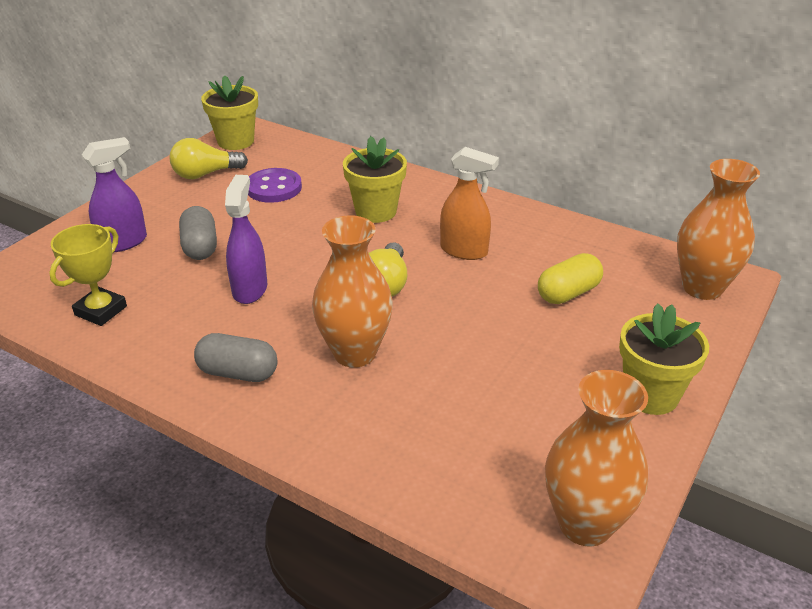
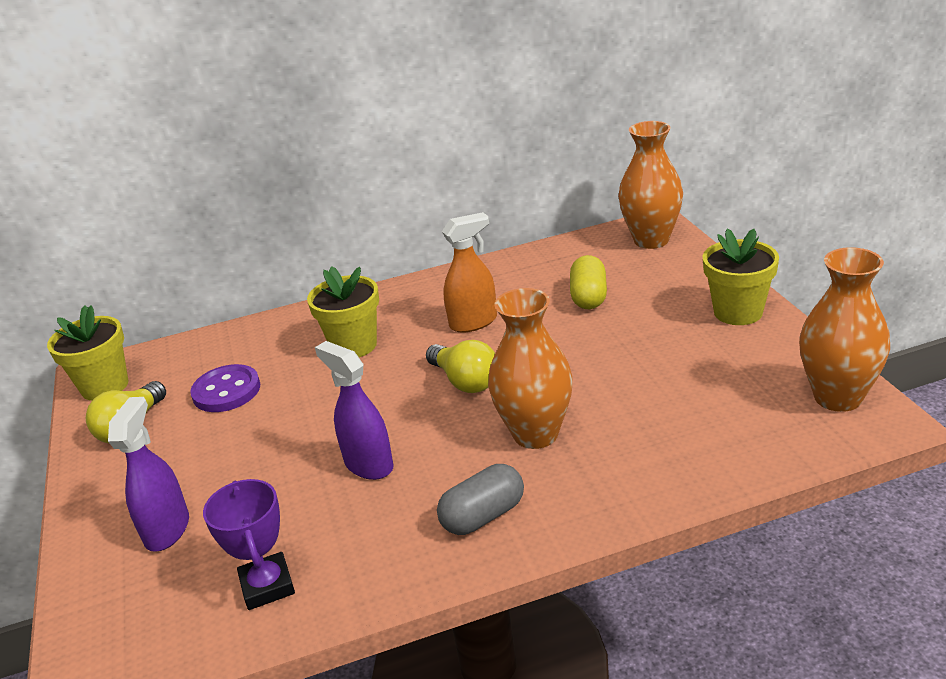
camera: 45 degrees left, 5 degrees down
(101, 311) = (267, 586): yellow trophy -> purple trophy
(200, 247) = (254, 475): grey capsule -> none

